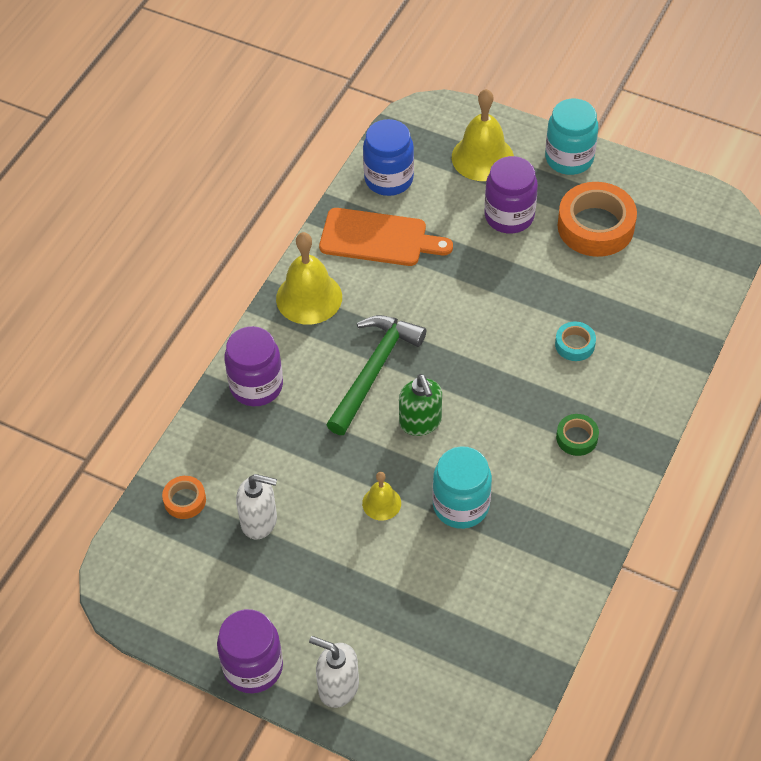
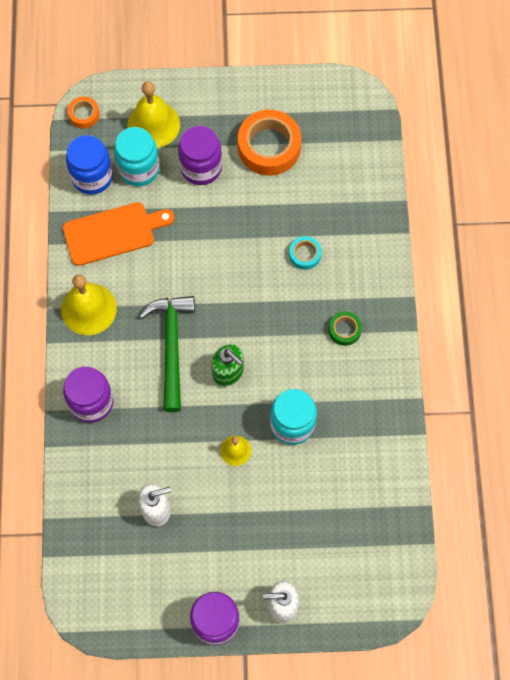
camera: 30 degrees left, 15 degrees up
(185, 500) = (92, 520): orange tape -> orange tape (84, 114)
(569, 158) = (219, 96): turquoise jar -> turquoise jar (139, 169)

